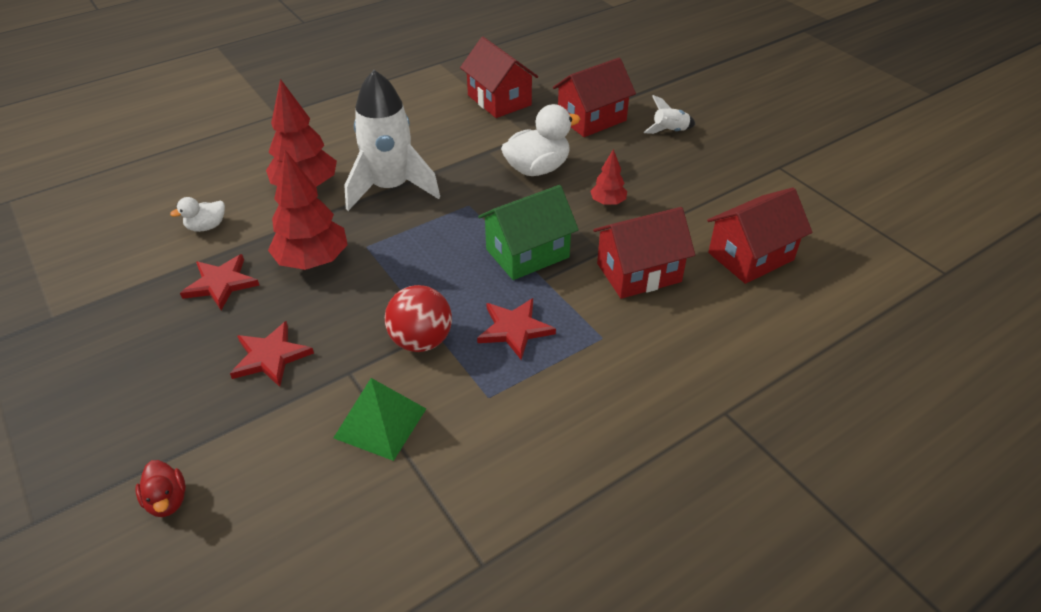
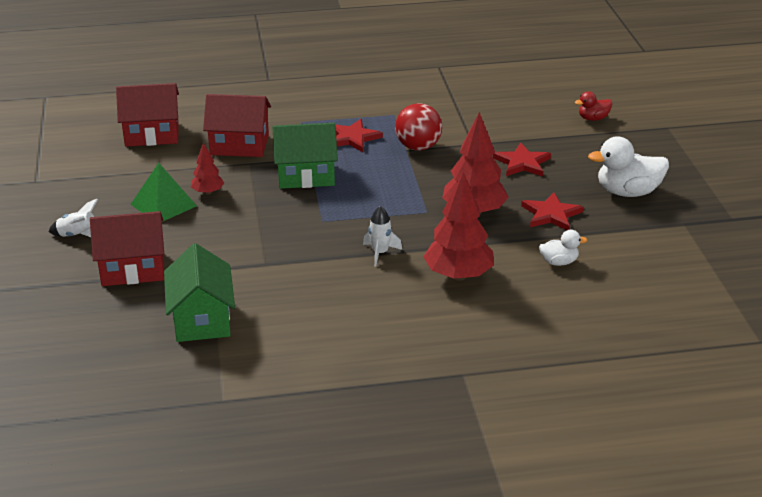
camera: 155 degrees left, 10 degrees down
(167, 500) = (593, 118): red duck -> red duck turned 105 degrees counterclockwise
(380, 423) = (464, 119): green pyramid -> green pyramid (163, 205)
(390, 188) = (380, 253): white rocket -> white rocket, size x0.44
(499, 100) = (201, 319): red house -> green house
(537, 169) = (236, 234): white duck -> white duck (627, 192)

